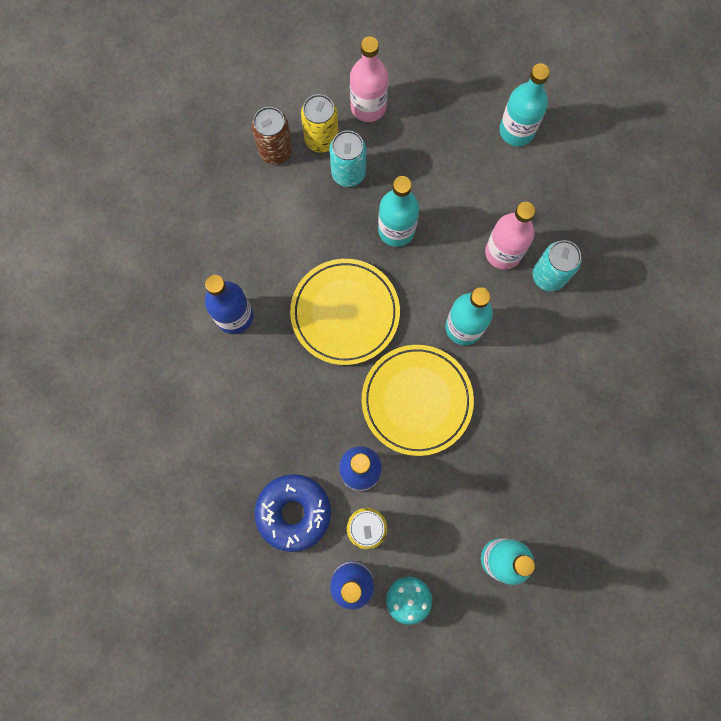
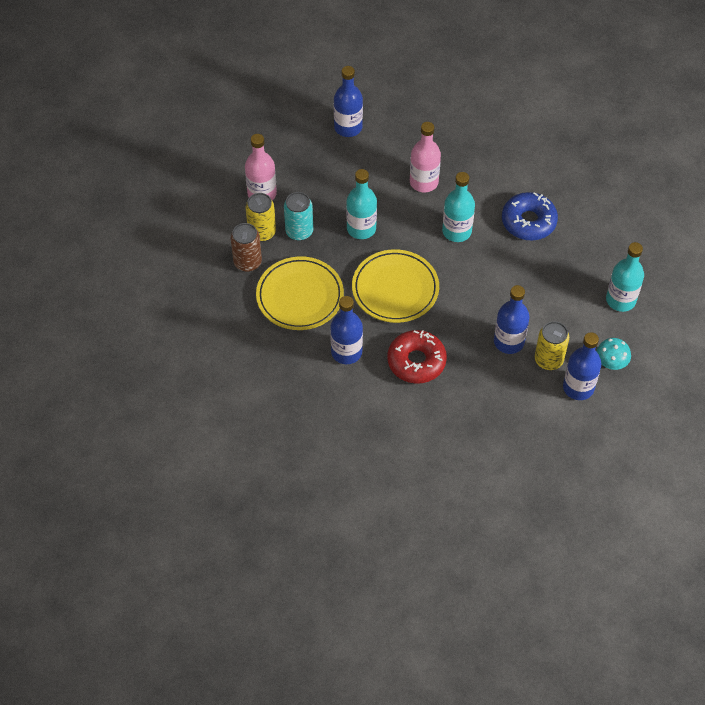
camera: 55 degrees left, 20 degrees down
(270, 392) = (416, 361): none -> red donut
(293, 512) = (508, 394): blue donut -> blue donut (528, 222)
(417, 400) = (485, 284): yellow plate -> yellow plate (300, 296)
(516, 131) = (348, 127): turquoise bottle -> blue bottle
(548, 276) = (458, 168): turquoise can -> none

